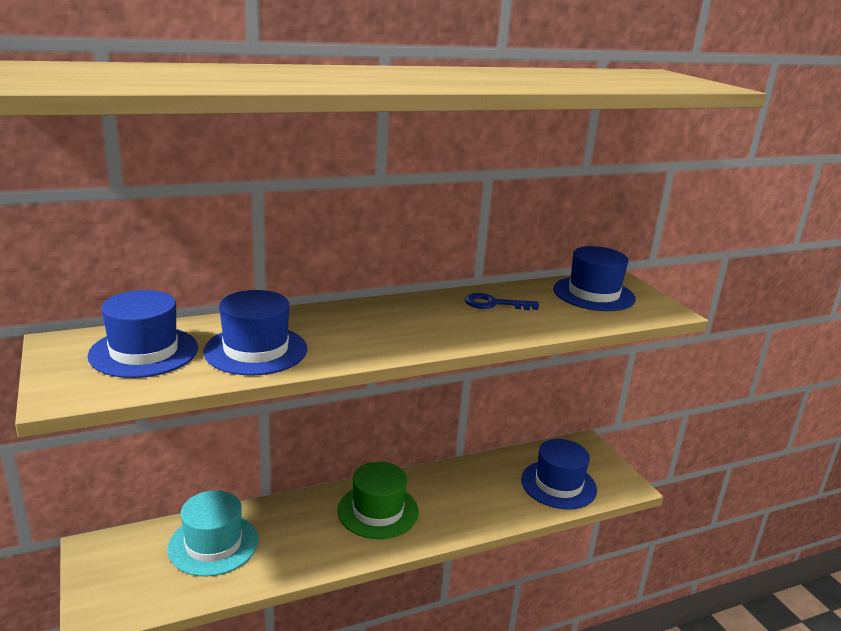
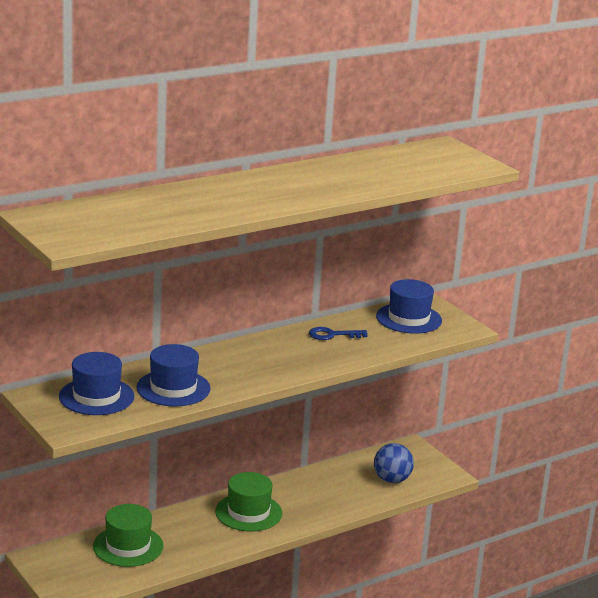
camera: 10 degrees left, 0 degrees up
(213, 544) = (128, 546): turquoise hat -> green hat
(558, 484) = (392, 480): blue hat -> blue ball

